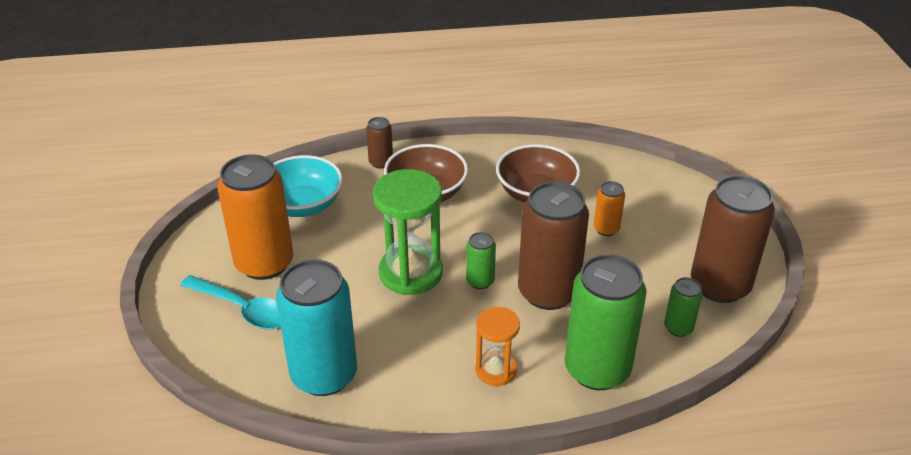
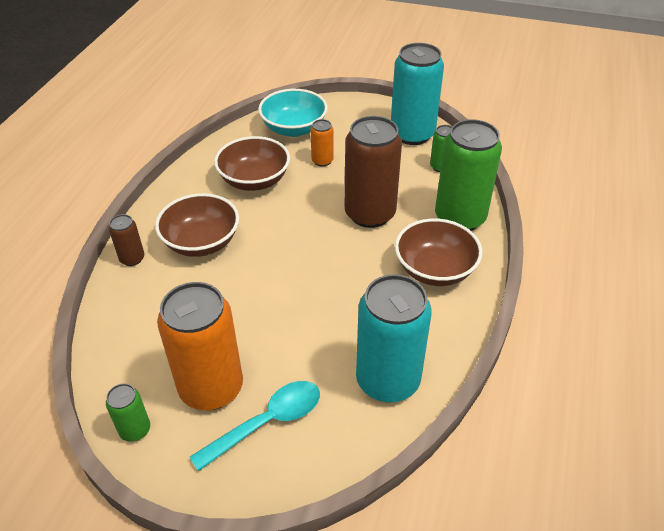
camera: 65 degrees left, 5 degrees up
(303, 205) = (147, 334): turquoise bowl -> turquoise bowl (294, 129)
(410, 273) = (297, 284): green hourglass -> none
(480, 281) = (334, 246): green can -> green can (135, 430)
(496, 370) = (435, 269): orange hourglass -> brown bowl
(719, 285) = (412, 134): brown can -> turquoise can

